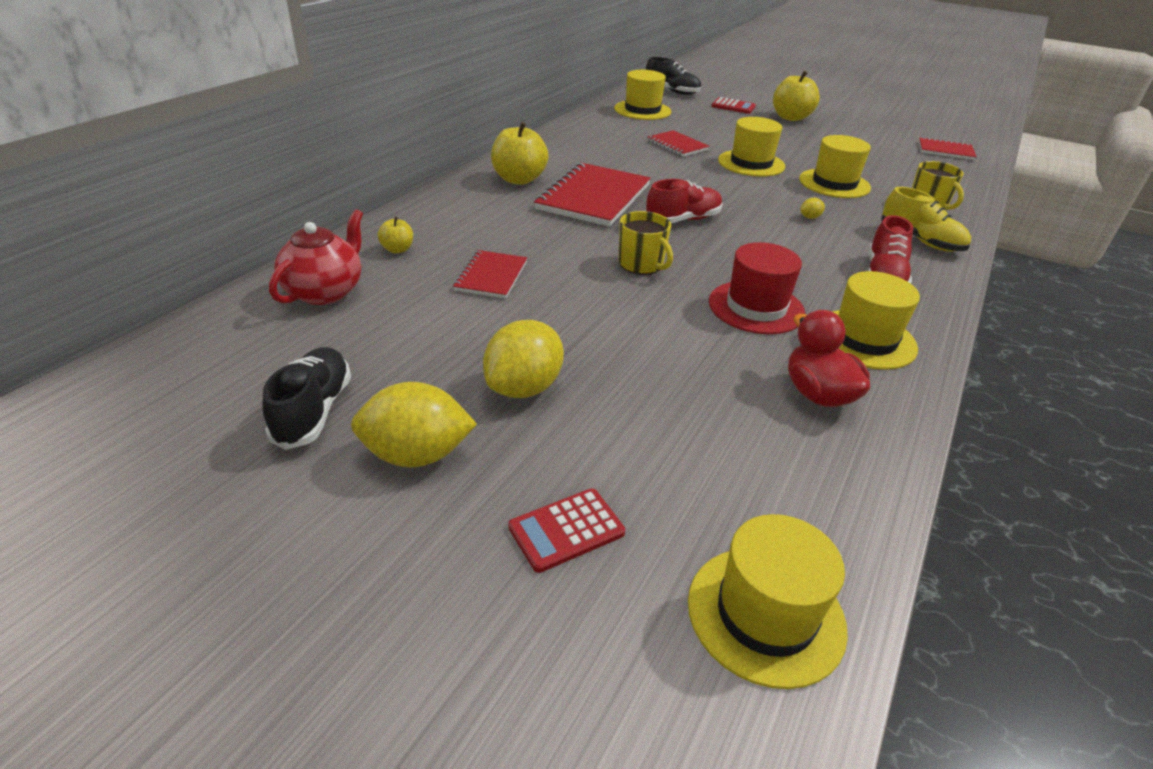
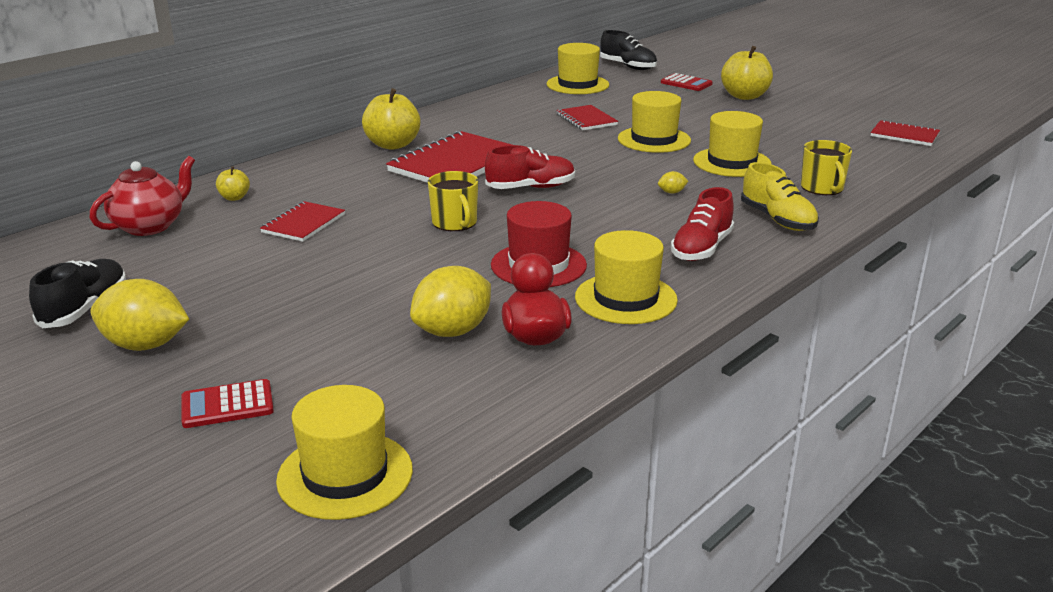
camera: 15 degrees right, 10 degrees down
(524, 387) = (268, 308): yellow lemon -> yellow lemon (453, 331)

